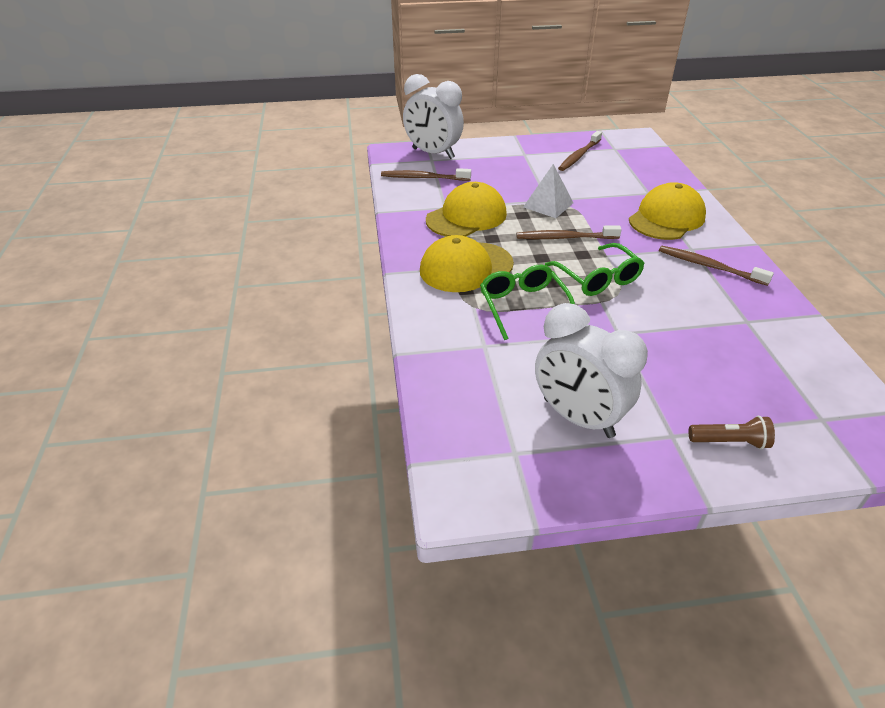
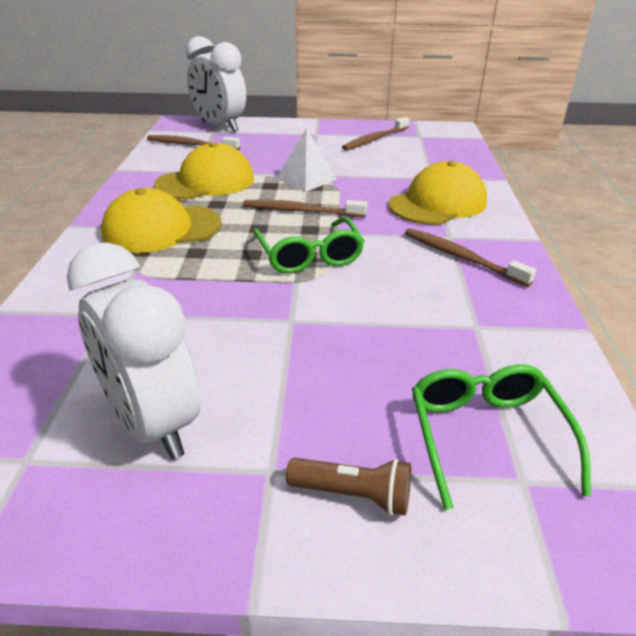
camera: 10 degrees right, 5 degrees down
(523, 306) = (194, 276): green glasses -> green glasses (486, 436)

